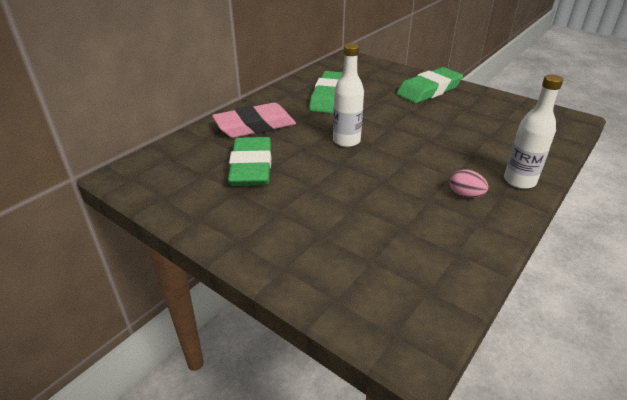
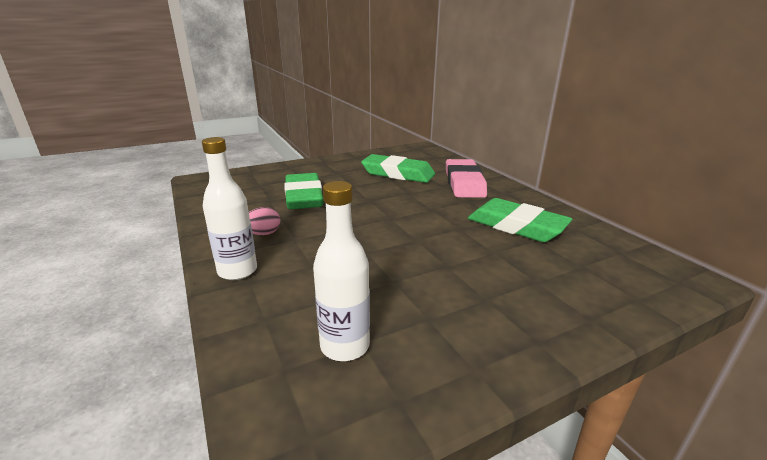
camera: 115 degrees right, 10 degrees down
(346, 141) = (405, 210): white bottle -> white bottle (345, 346)
(429, 90) = (515, 309): green eraser -> green eraser (304, 196)

